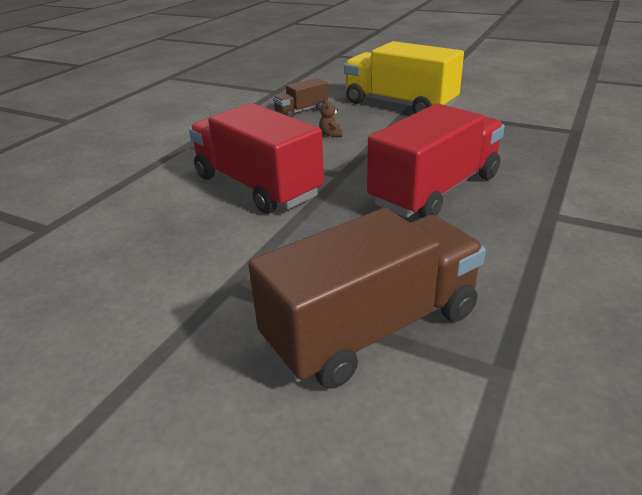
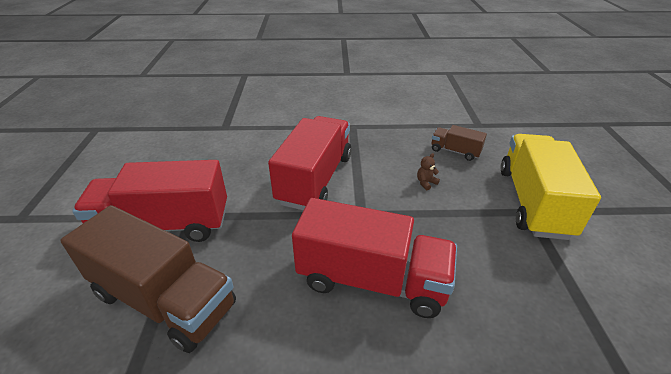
camera: 60 degrees right, 5 degrees up
(222, 315) = (164, 225): none -> red truck

